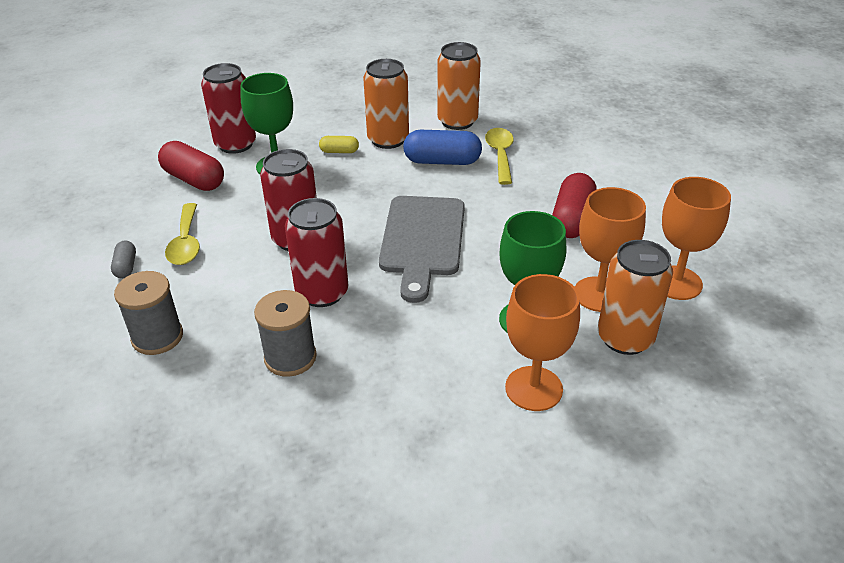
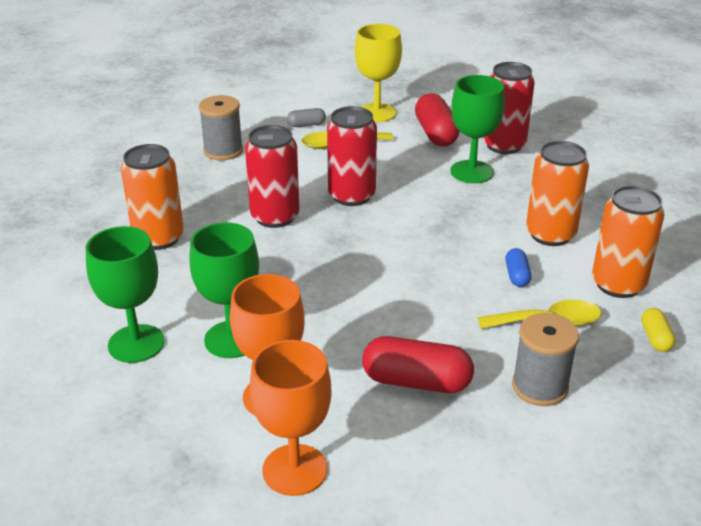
camera: 85 degrees right, 5 degrees down
(126, 214) = (377, 113): none -> yellow goblet
(194, 180) = (435, 134): red capsule -> red capsule turned 45 degrees counterclockwise
(290, 357) = (194, 210): grey spool -> grey spool (540, 387)
(339, 151) = (512, 205): yellow capsule -> yellow capsule (655, 338)
(422, 240) = (359, 268): grey cutting board -> none
(442, 161) = (517, 275): blue capsule -> blue capsule, size x0.52
(534, 388) = (136, 344): orange goblet -> green goblet
(625, 338) = (198, 413): orange can -> orange can (158, 238)

